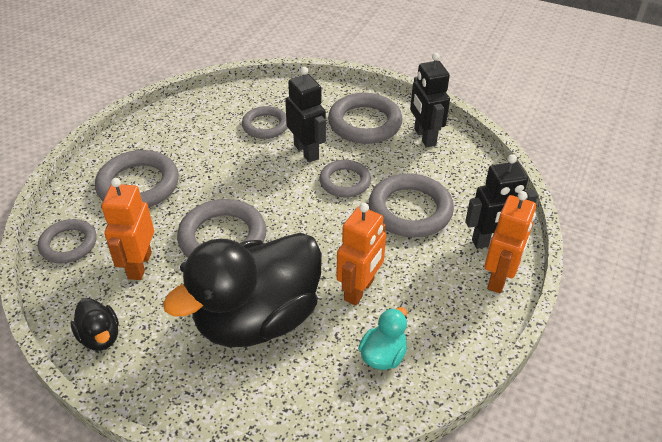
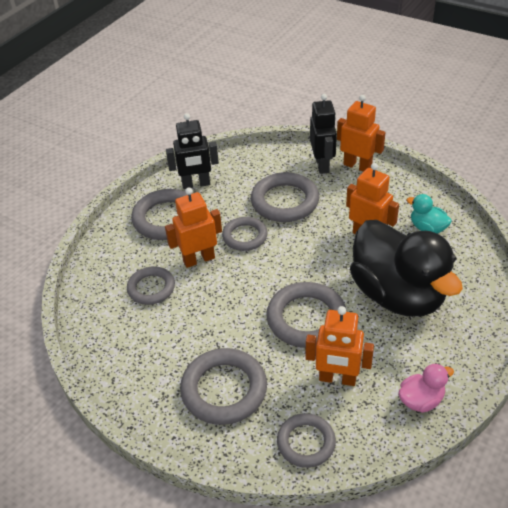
camera: 80 degrees left, 0 degrees up
(100, 337) = (421, 400): black duck -> pink duck
(306, 151) = (199, 259): black robot -> orange robot

